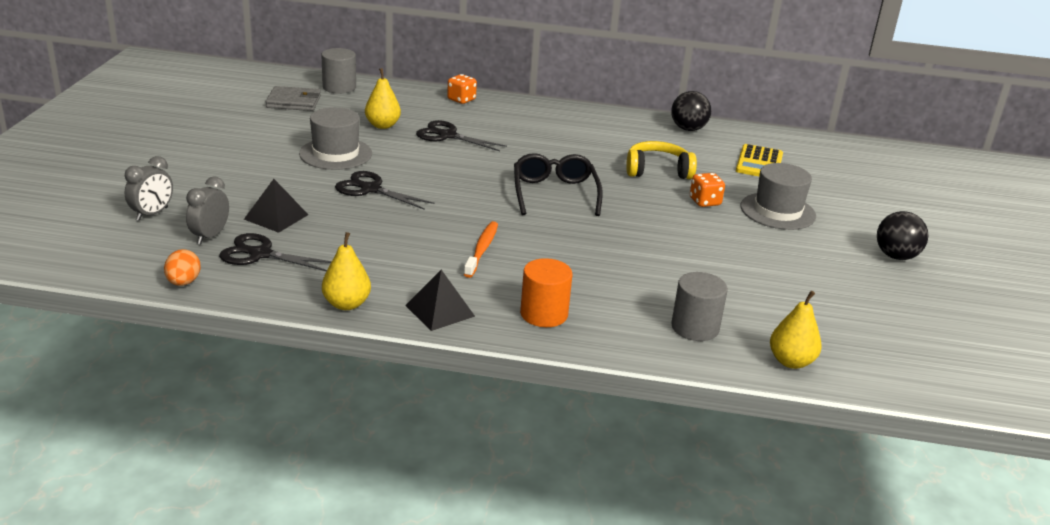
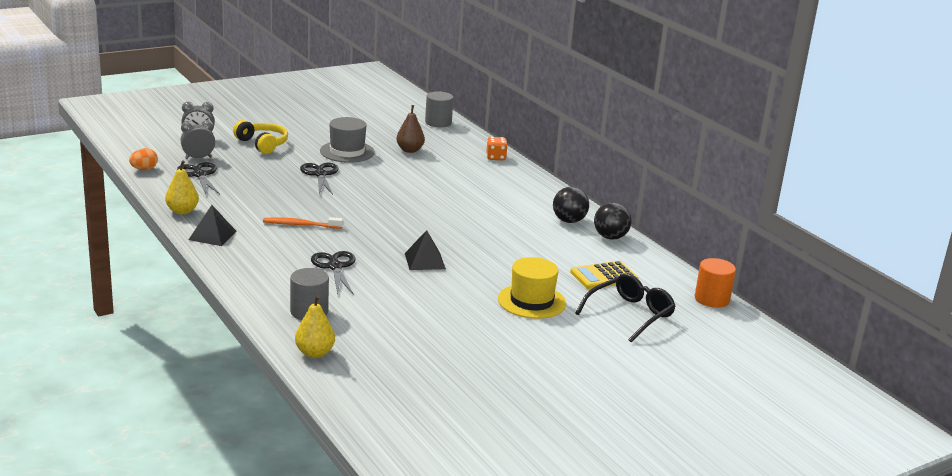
camera: 50 degrees right, 5 degrees down
(276, 217) = (245, 164): black pyramid -> black pyramid (425, 261)
(293, 102) = (392, 119): grey wallet -> none
(382, 125) = (410, 150): yellow pear -> brown pear
(447, 136) = (433, 170): black scissors -> black scissors (335, 267)
(482, 249) = (300, 225): orange toothbrush -> orange toothbrush turned 150 degrees counterclockwise
(544, 314) = (253, 263): orange cylinder -> orange cylinder (712, 299)
(554, 193) = (414, 223): black glasses -> black glasses (630, 314)
(657, 171) = (514, 245): yellow headphones -> yellow headphones (262, 144)
(705, 202) = (496, 272): orange dice -> none
(777, 211) = (531, 301): grey hat -> yellow hat
(896, 256) = (540, 362): black ball -> black ball (569, 221)

